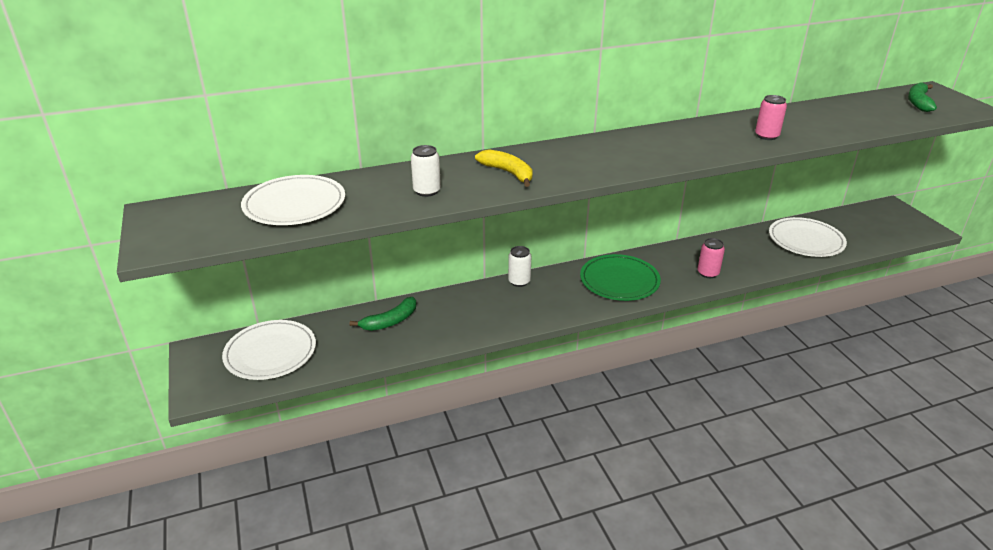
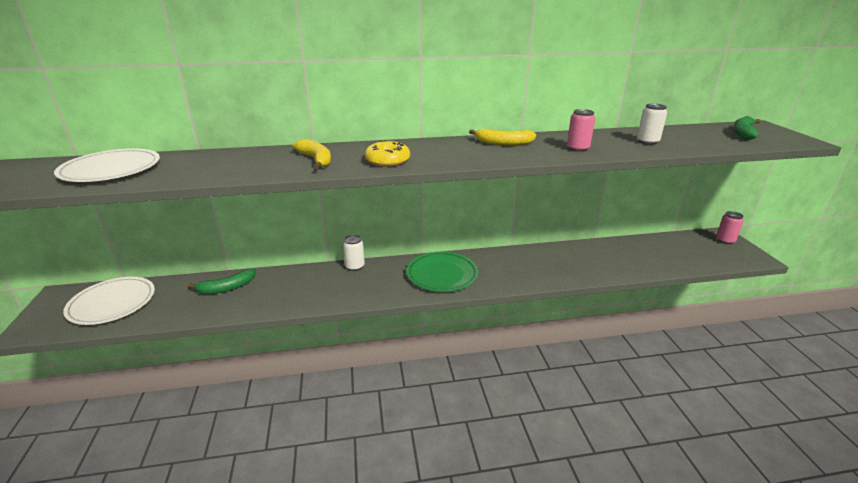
camera: 10 degrees right, 5 degrees down
(427, 191) = (231, 168): white can -> white can (647, 141)
(585, 168) = (387, 161): none -> yellow donut
(687, 134) = (503, 143): none -> yellow banana
(708, 273) = (526, 276): pink can -> pink can (725, 240)
(806, 240) = (630, 256): white plate -> none

